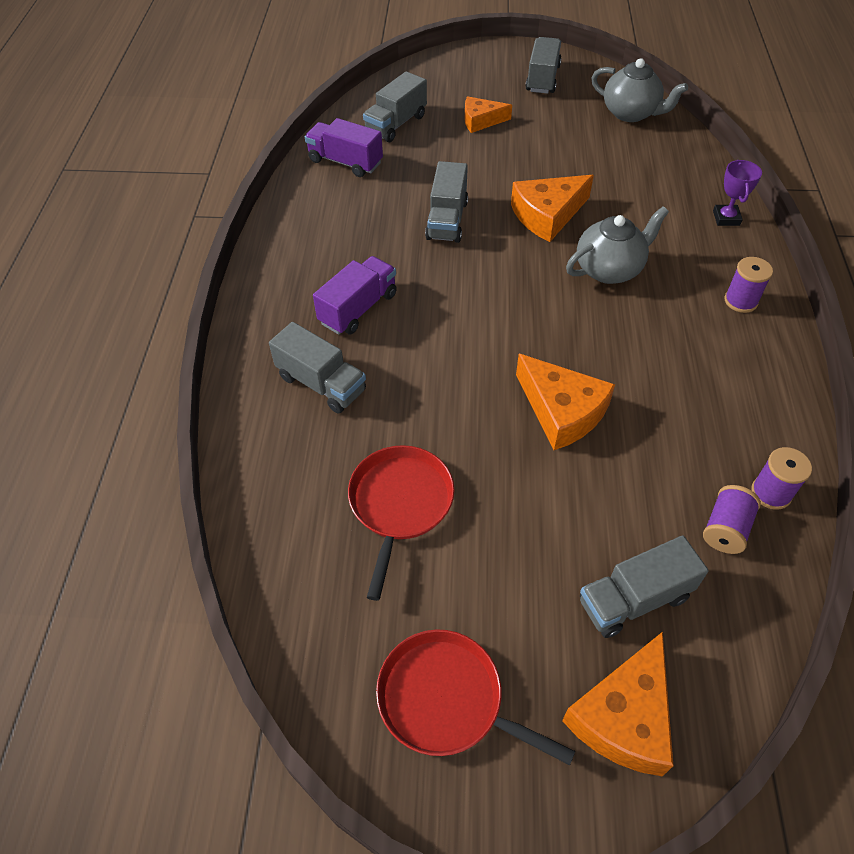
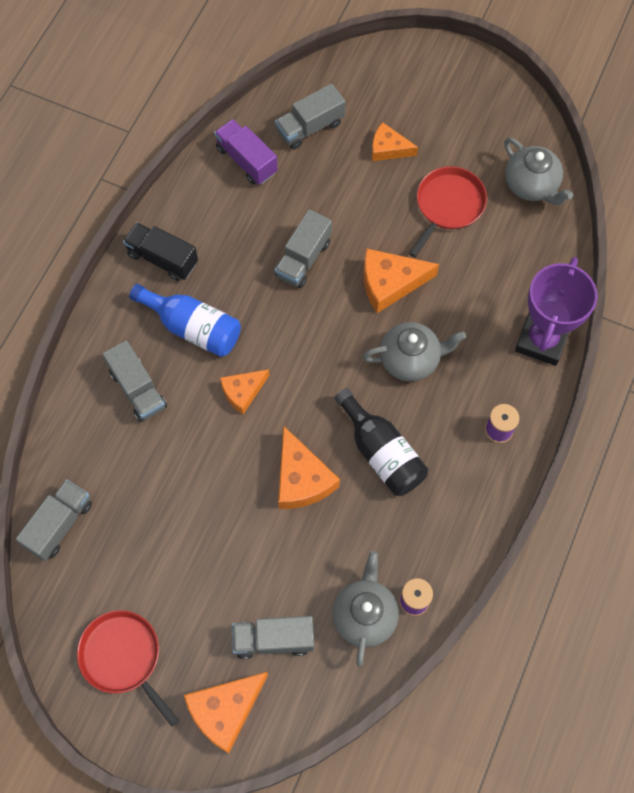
camera: 20 degrees right, 15 degrees up
(294, 259) = (163, 258): none -> black truck
(358, 308) = (193, 328): purple truck -> blue bottle
(400, 503) = (152, 510): red pan -> red pan (448, 205)
(446, 349) = (243, 392): none -> orange cheese
(542, 79) = (473, 111): grey truck -> grey truck (59, 524)
(634, 358) = (381, 453): none -> black bottle
(725, 529) = (364, 615): purple spool -> grey teapot
(726, 218) = (541, 340): purple trophy -> purple trophy, size x2.07

